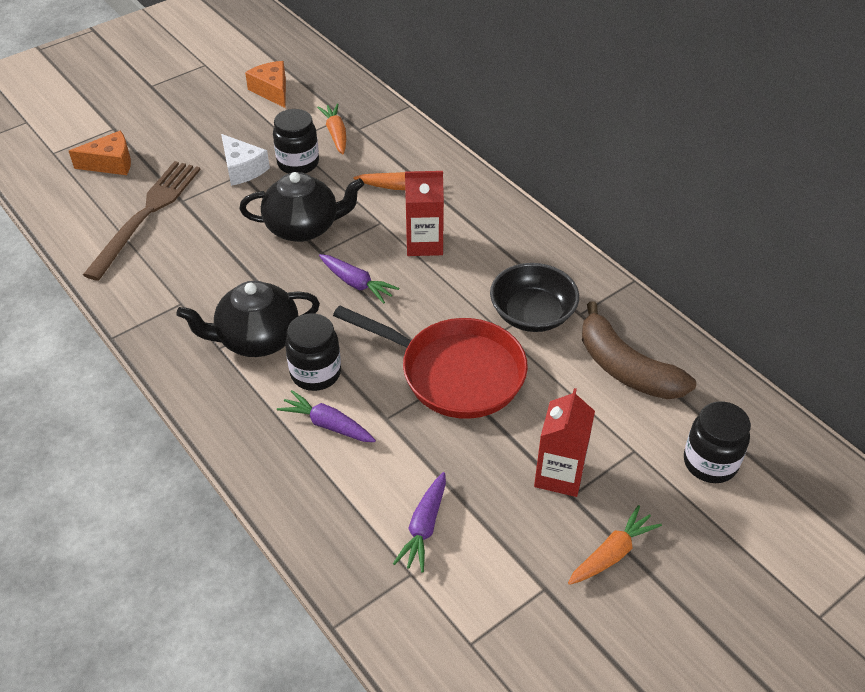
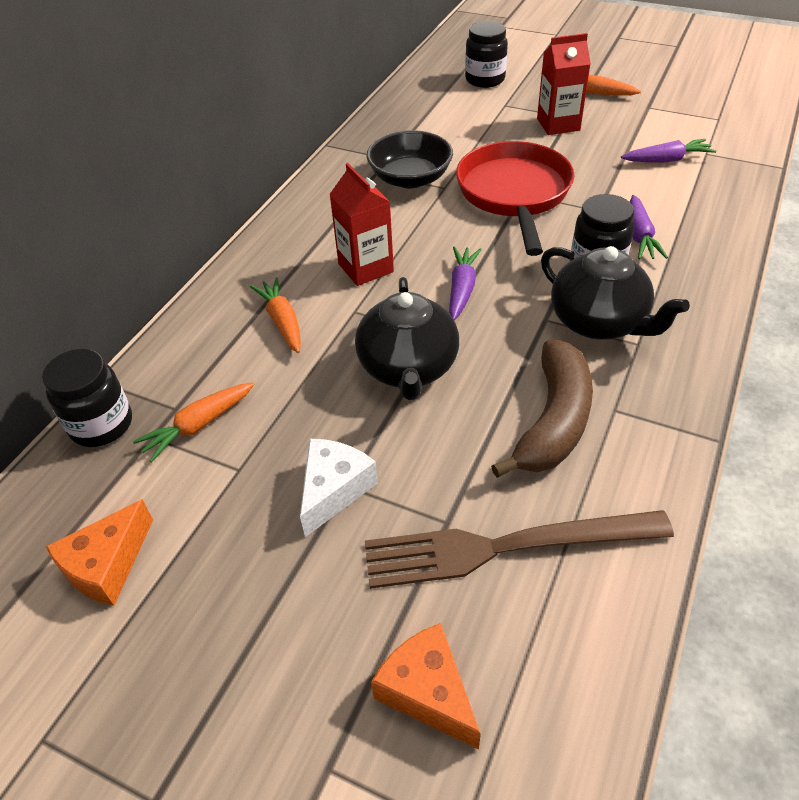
camera: 115 degrees left, 0 degrees up
(298, 163) = (286, 434): black jar -> black jar (101, 425)
(303, 227) = (408, 368): black teapot -> black teapot turned 150 degrees counterclockwise
(626, 368) = (430, 125): brown banana -> brown banana (553, 421)

